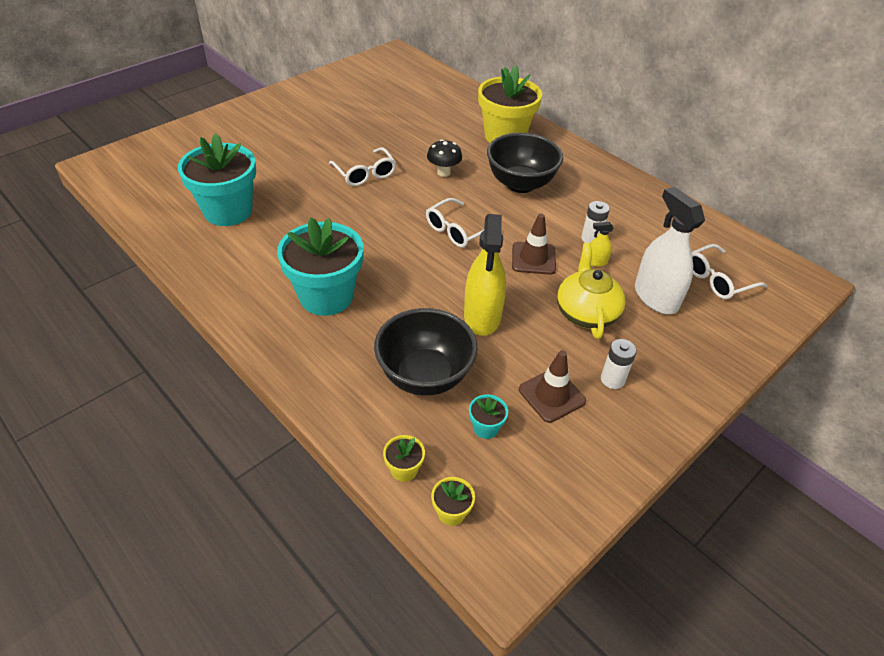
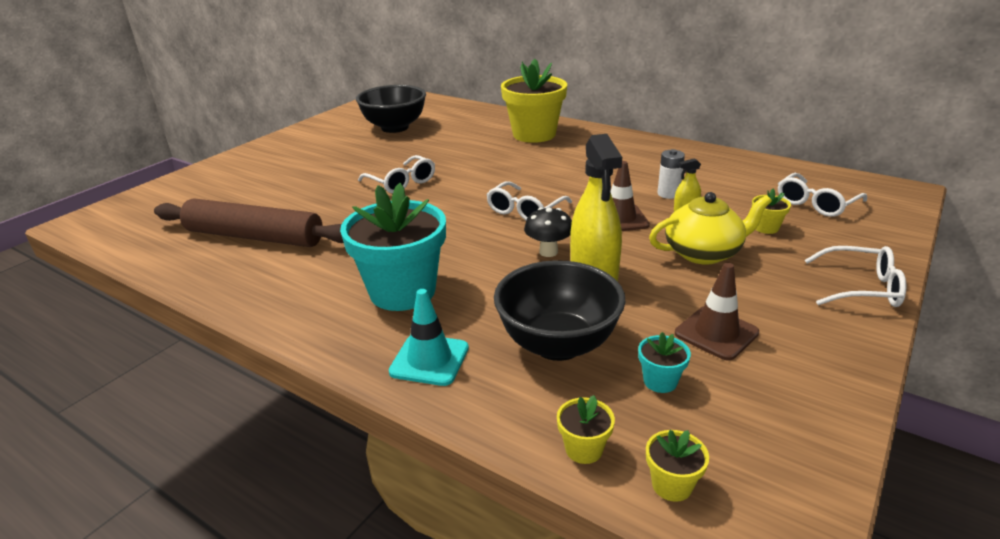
camera: 10 degrees left, 15 degrees down
(228, 211) = (254, 237): turquoise flower pot -> brown rolling pin
(324, 367) = (429, 360): none -> turquoise traffic cone
(443, 172) = (486, 169): black mushroom -> black mushroom (548, 252)
(520, 184) = (570, 165): black bowl -> black bowl (395, 128)
(586, 312) = (704, 253): yellow teapot -> yellow teapot turned 90 degrees clockwise
(612, 379) = (772, 305): white battery -> none
(655, 297) = (766, 228): white spray bottle -> yellow flower pot
(697, 380) = (861, 288): none -> white glasses

